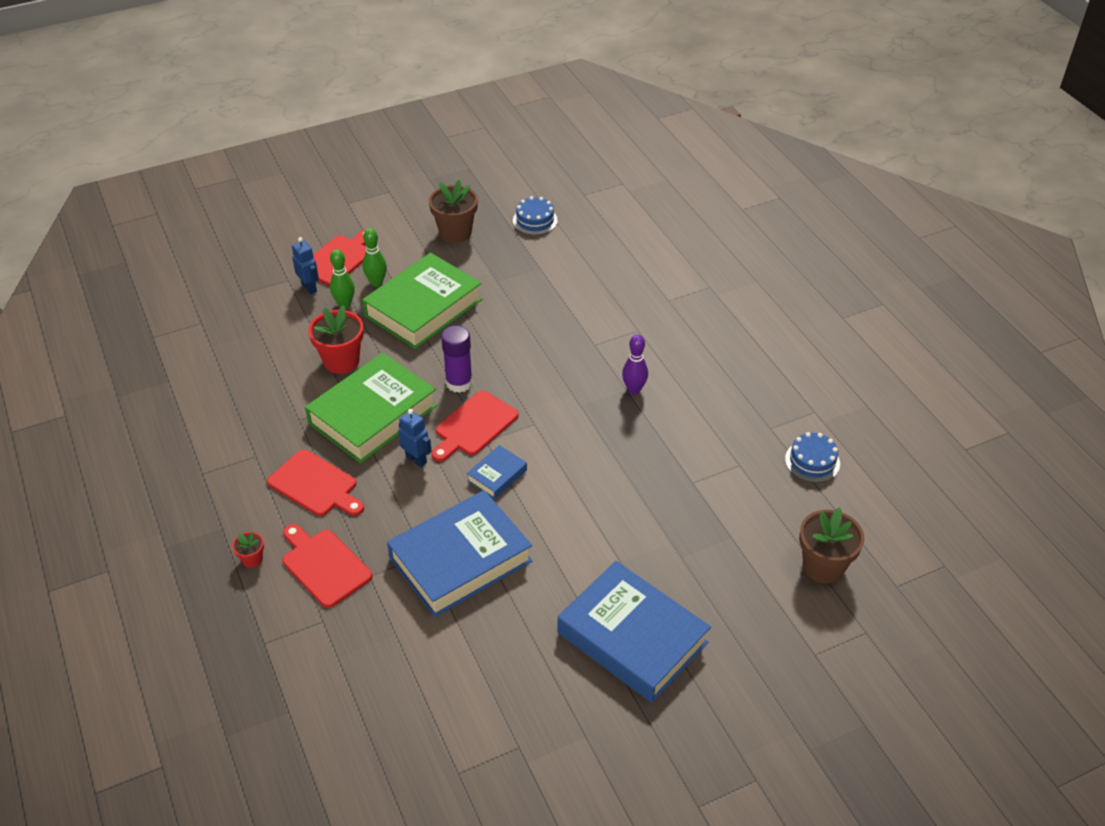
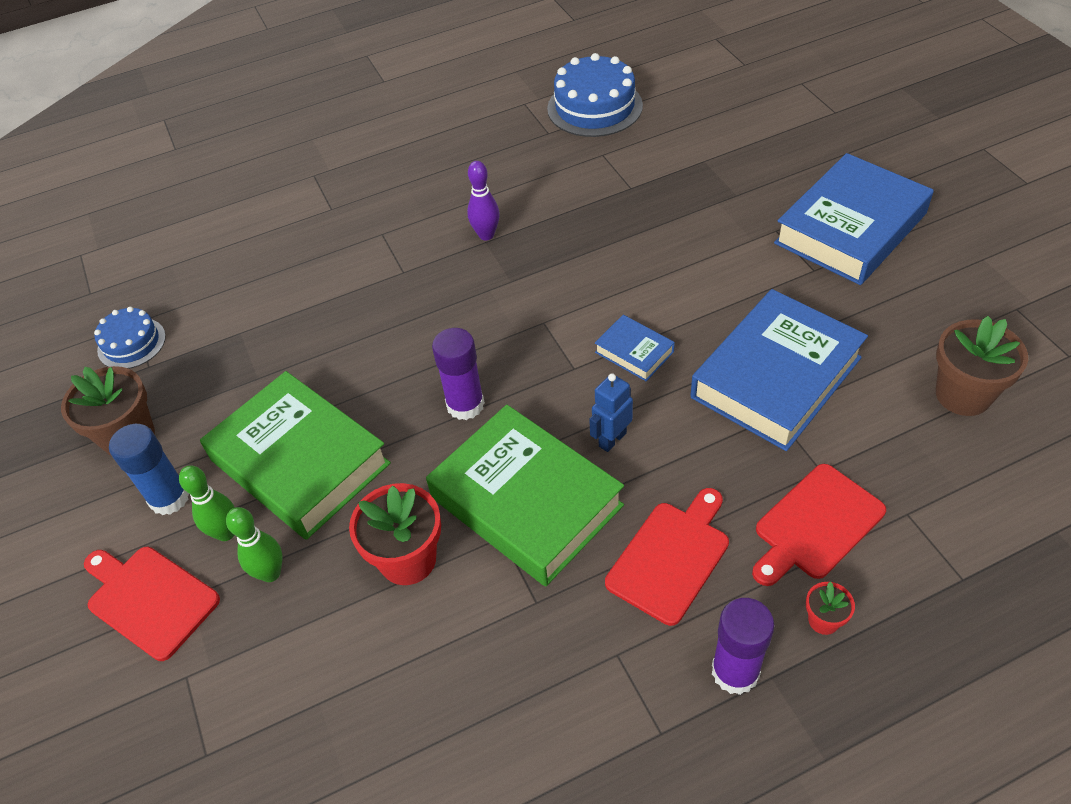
camera: 85 degrees left, 5 degrees up
(230, 510) = (735, 671): none -> purple glue stick
(309, 288) = (216, 635): blue robot -> none
(406, 256) = (169, 498): none -> blue glue stick
(460, 559) = (776, 377): blue book -> blue book turned 75 degrees clockwise
(474, 426) = (548, 382): red cutting board -> none
(812, 461) = (594, 107): blue cake -> blue cake, size x1.69
(823, 566) = (730, 104): brown flower pot -> brown flower pot (963, 395)

